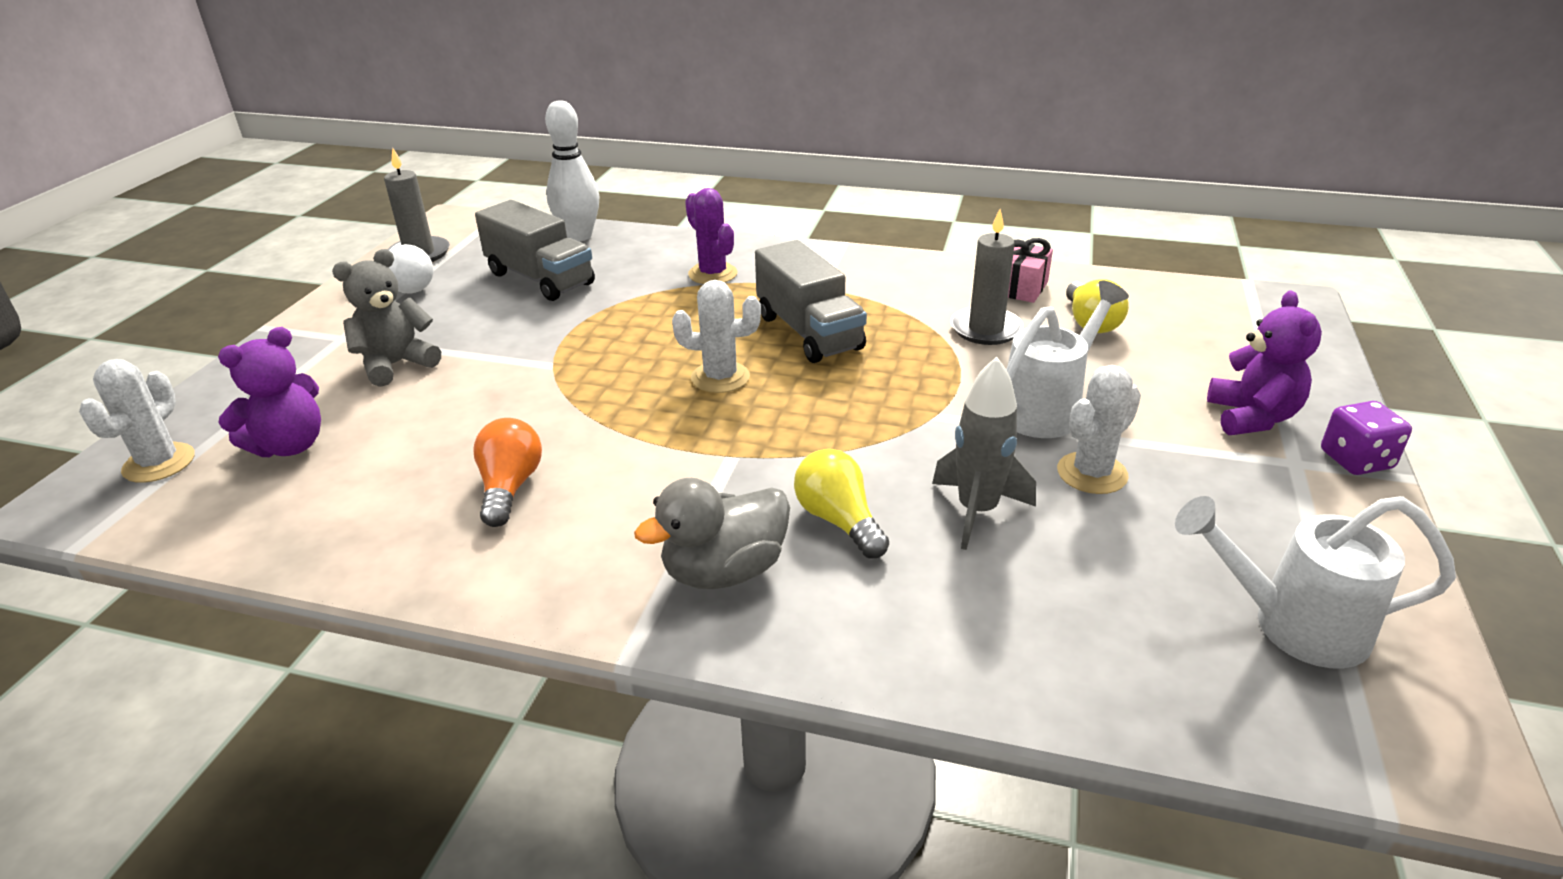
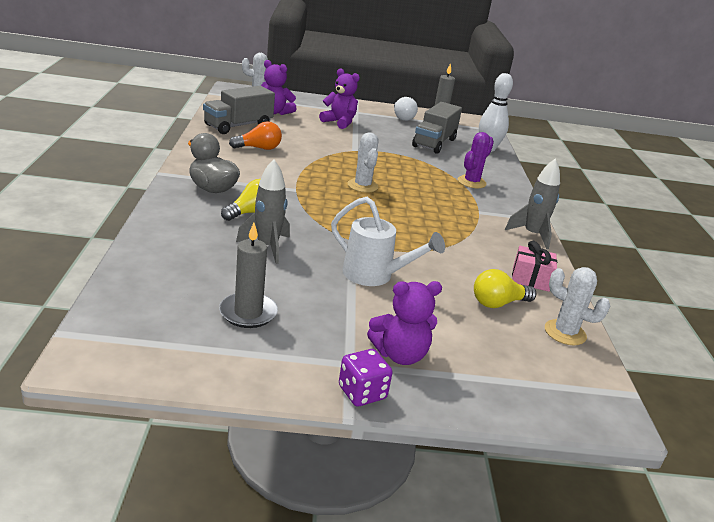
camera: 70 degrees right, 5 degrees down
(396, 365) = (339, 122): grey teddy bear -> purple teddy bear
(809, 332) = (422, 208): grey truck -> grey truck (238, 126)
(892, 262) = (532, 235): none -> grey rocket
(985, 329) = (461, 262): grey candle -> grey candle (248, 313)
(1092, 473) = (311, 284): white cactus -> white cactus (565, 333)
(1293, 626) = (186, 330): white watering can -> none

